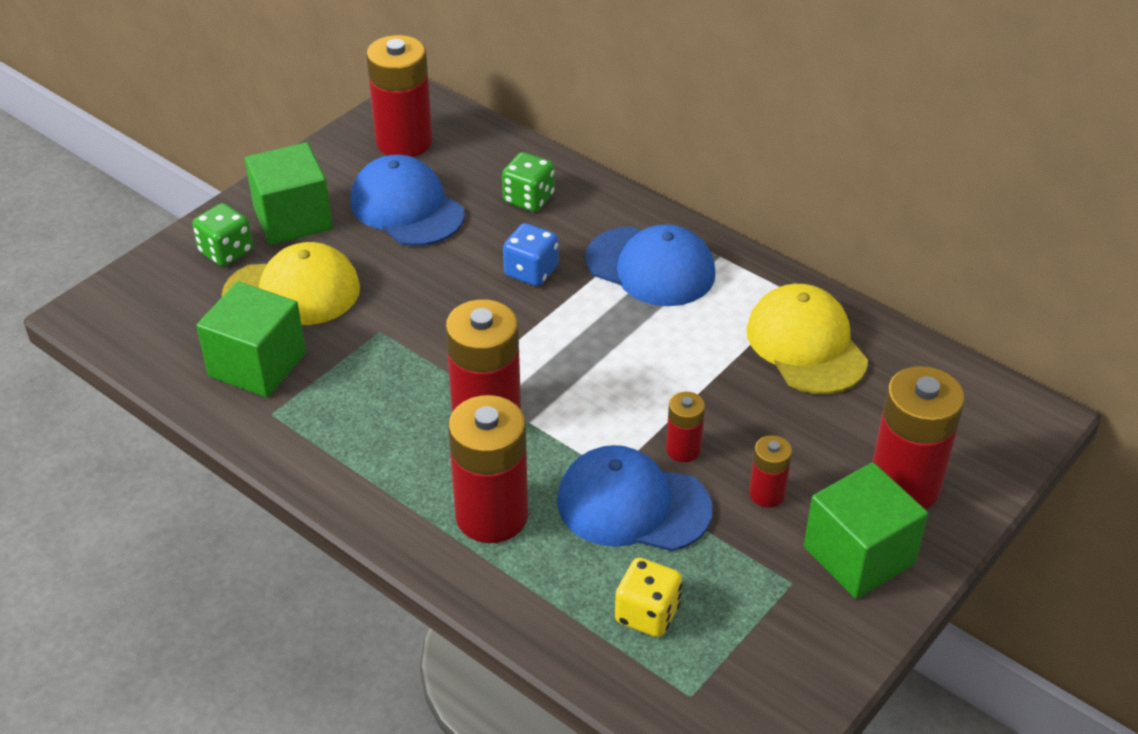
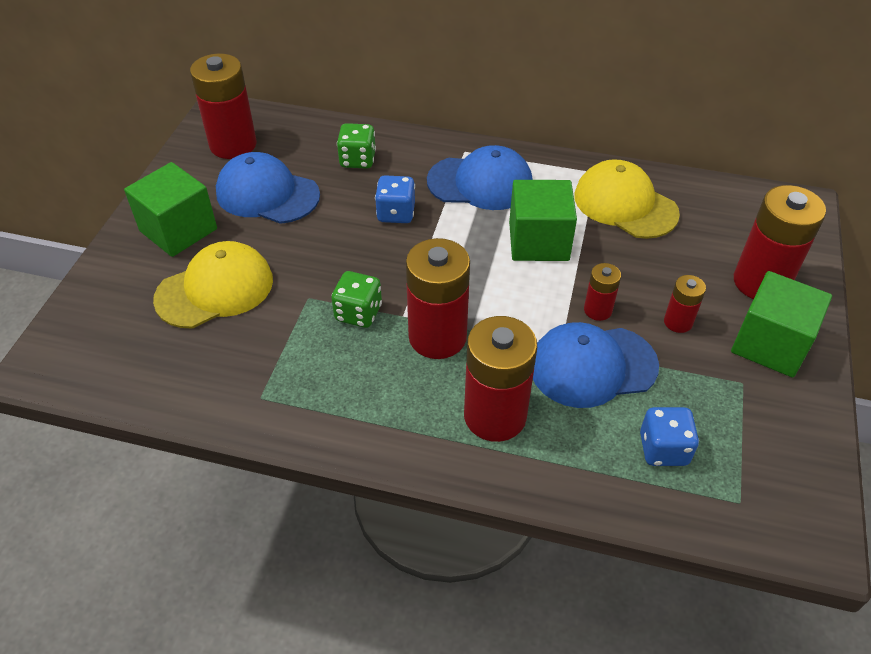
camera: 25 degrees left, 5 degrees up
(226, 252) = (137, 274): green dice -> green dice (358, 313)
(257, 364) = (222, 360): green cube -> green cube (538, 241)
(647, 614) = (663, 449): yellow dice -> blue dice

